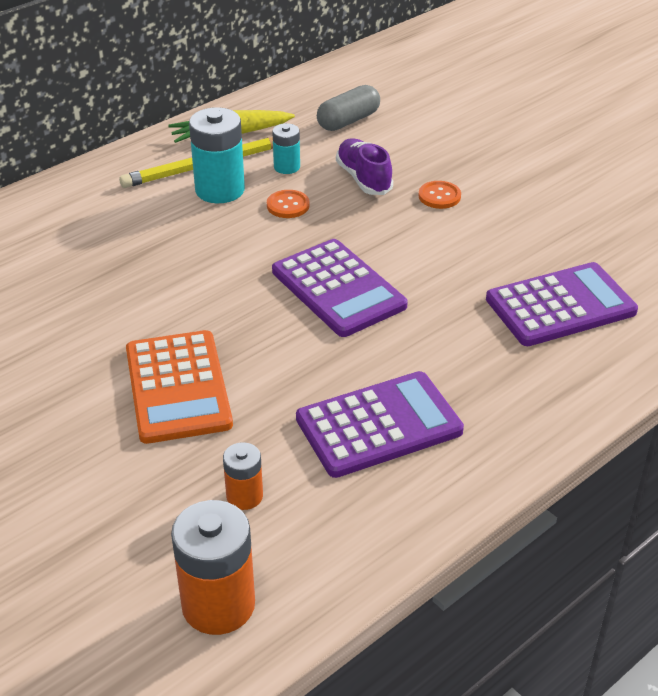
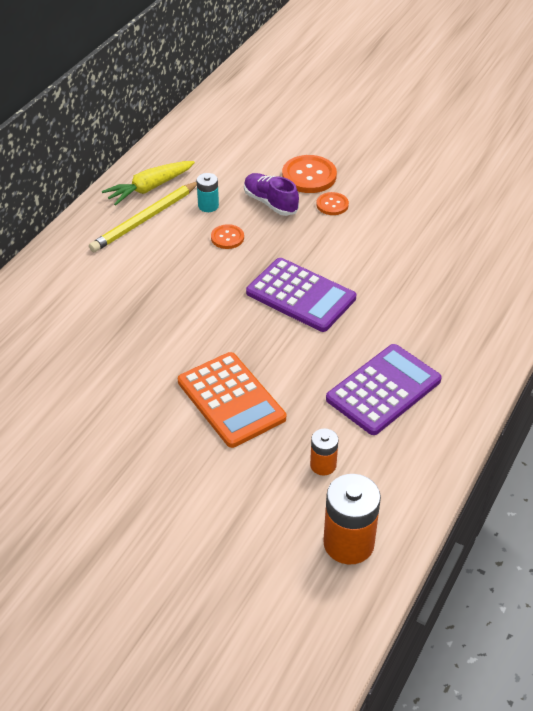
camera: 20 degrees left, 5 degrees up
(220, 190) = (169, 236): turquoise battery -> none
(348, 121) = (232, 156): grey capsule -> none
(429, 159) = (309, 176): none -> orange button
(560, 306) = (457, 270): purple calculator -> none

